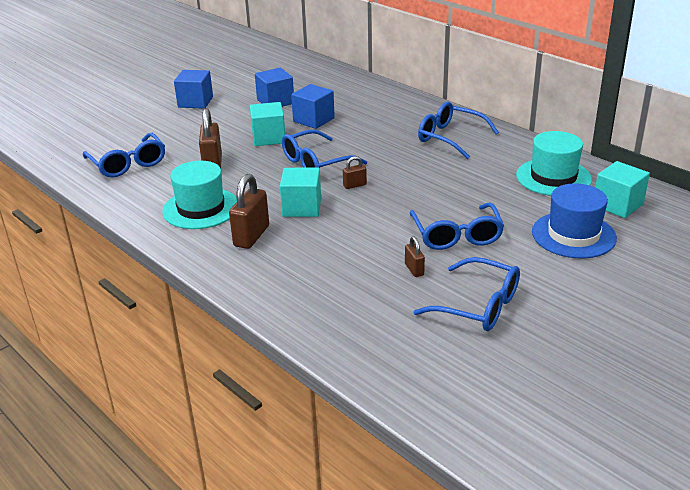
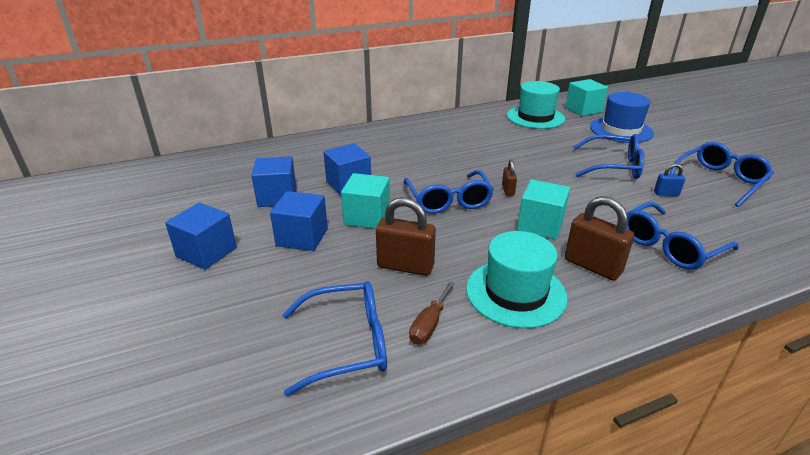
camera: 70 degrees left, 0 degrees up
(154, 184) = (429, 324): none -> brown screwdriver
(228, 124) = (302, 237): none -> blue cube
(414, 269) = (666, 193): brown padlock -> blue padlock
(450, 137) = (445, 134): blue glasses -> blue glasses (669, 246)

